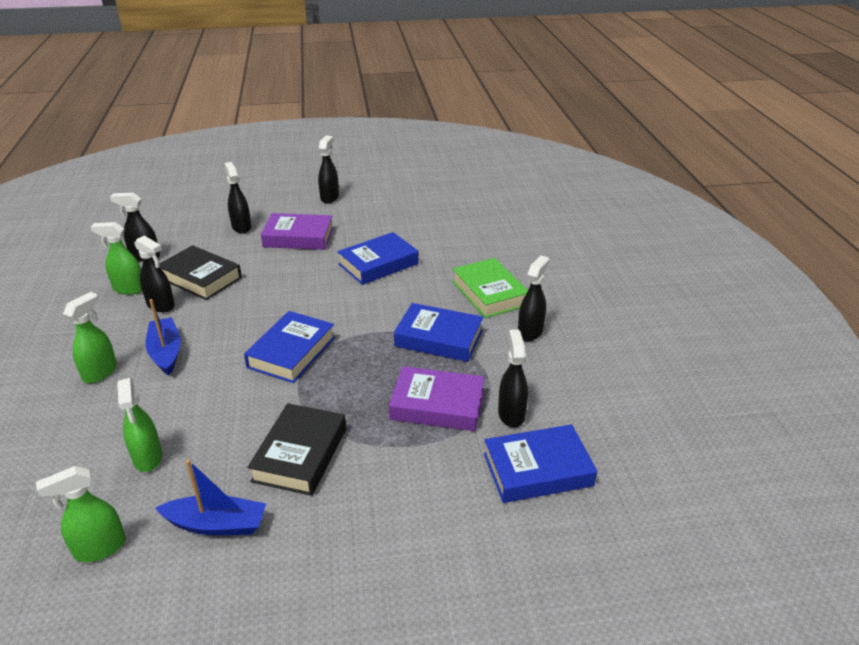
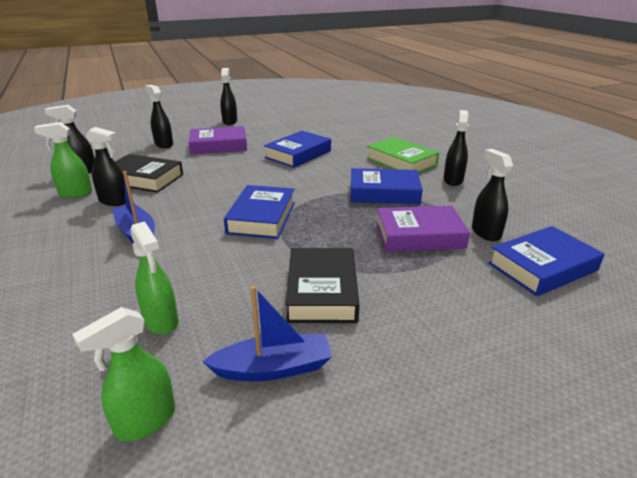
camera: 15 degrees left, 5 degrees down
(100, 372) = (72, 258): green spray bottle -> none

